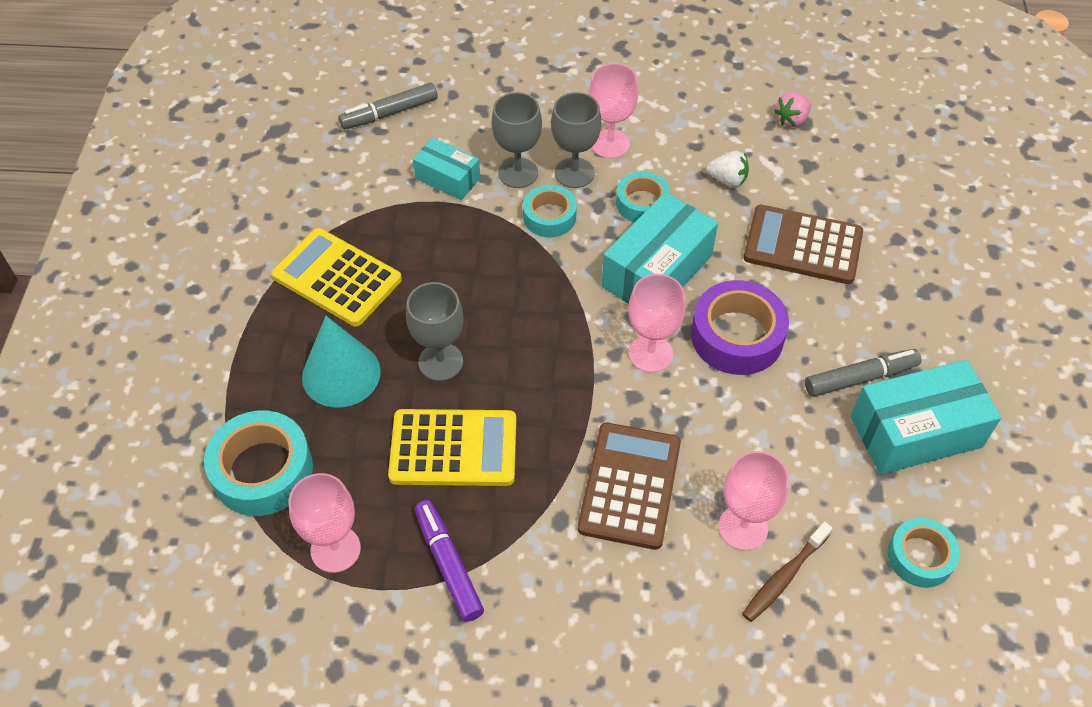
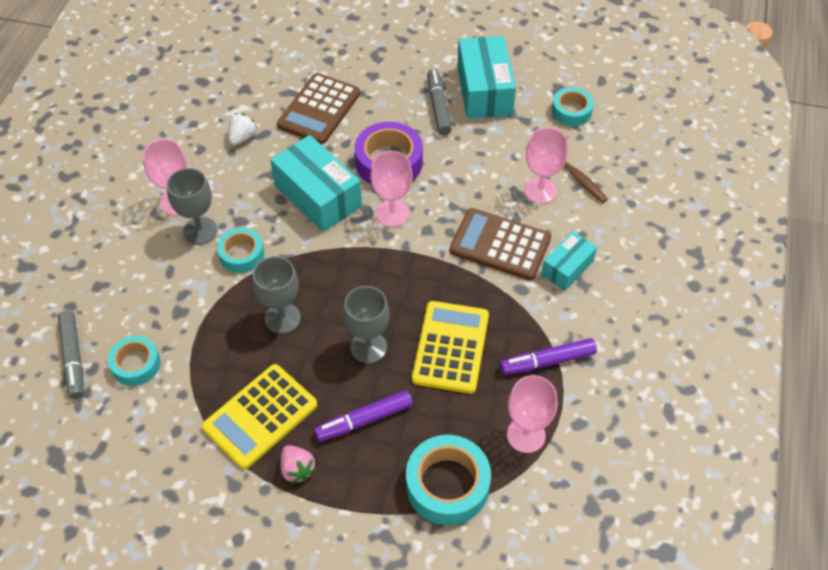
camera: 80 degrees left, 0 degrees up
(341, 374) = (364, 420): turquoise cone -> purple marker
(447, 178) = (173, 321): turquoise box -> turquoise box (567, 268)
(518, 173) = (186, 269): grey goblet -> grey goblet (282, 318)
(642, 203) = (248, 193): turquoise tape -> turquoise tape (136, 364)
(792, 120) = (195, 88): pink strawberry -> pink strawberry (297, 469)

